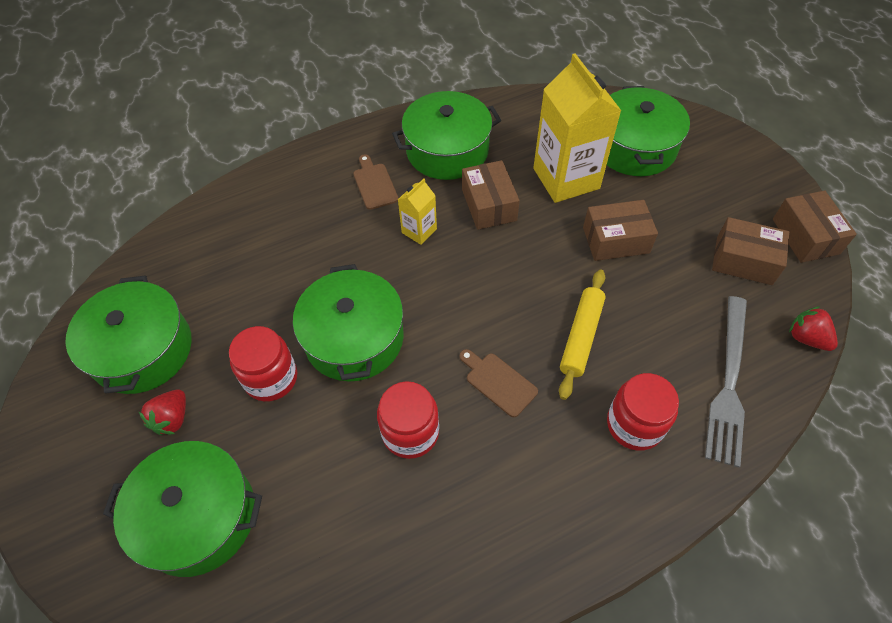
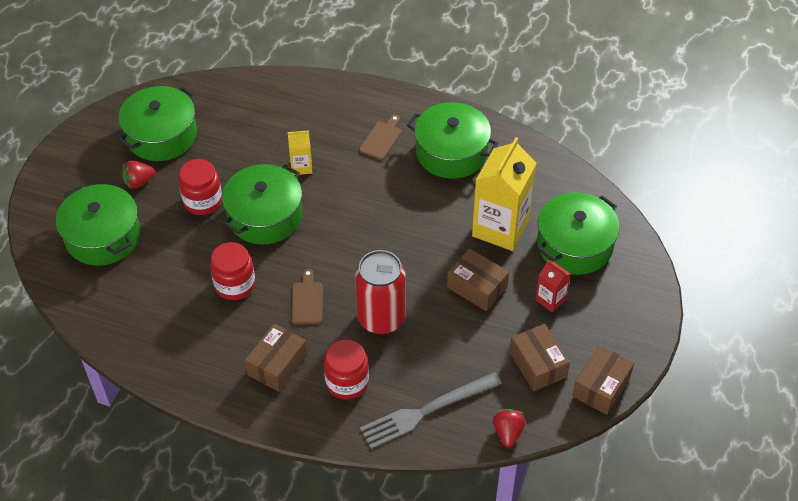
camera: 45 degrees right, 5 degrees down
(419, 231) = (371, 187): yellow carton -> yellow carton (301, 166)
(489, 205) = (431, 205): brown box -> brown box (277, 365)
(581, 336) = (381, 318): yellow rolling pin -> red can
(678, 202) = (550, 299): none -> red carton

